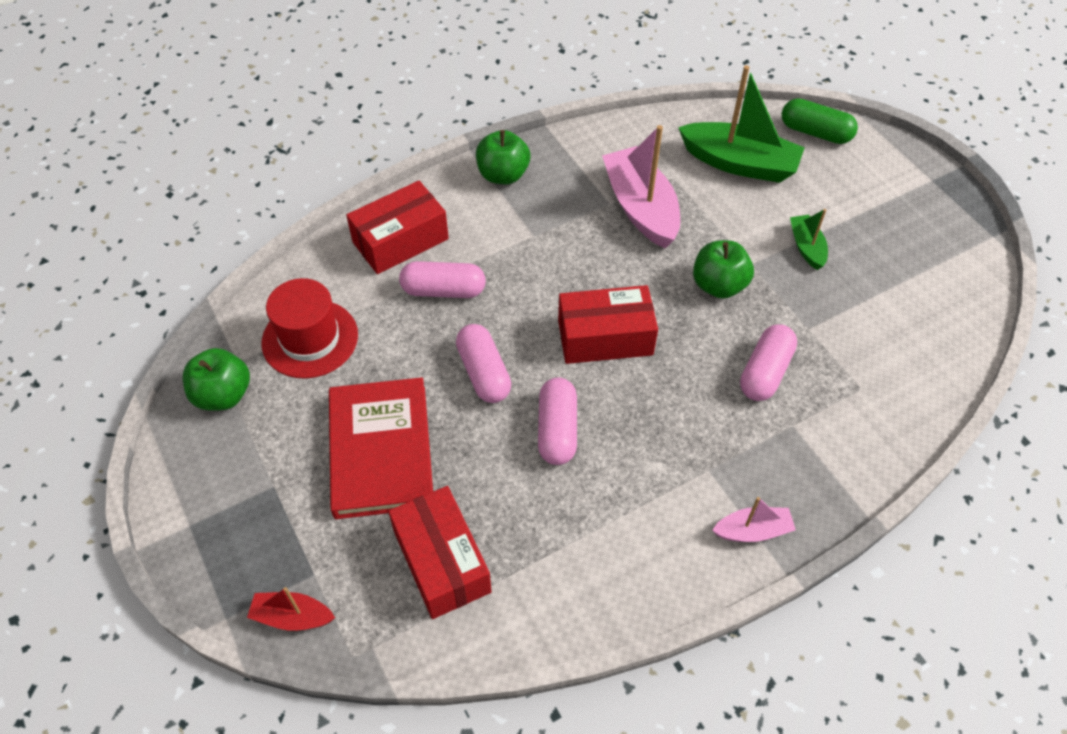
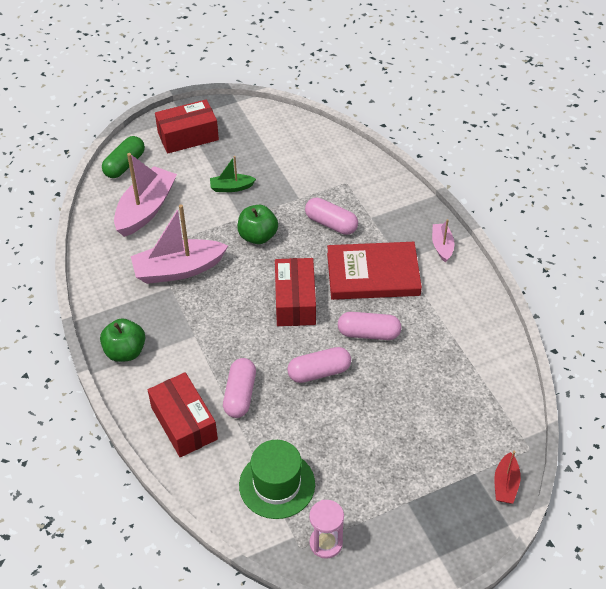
camera: 85 degrees left, 5 degrees down
(223, 395) = (326, 543): green apple -> pink hourglass
(310, 339) = (277, 484): red hat -> green hat
(381, 451) = (381, 435): red book -> red book (373, 274)
(442, 561) = (464, 400): red box -> red box (188, 136)
(739, 163) = (146, 209): green boat -> pink boat

